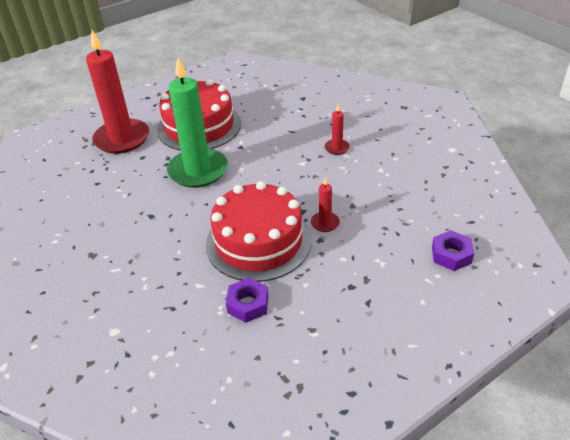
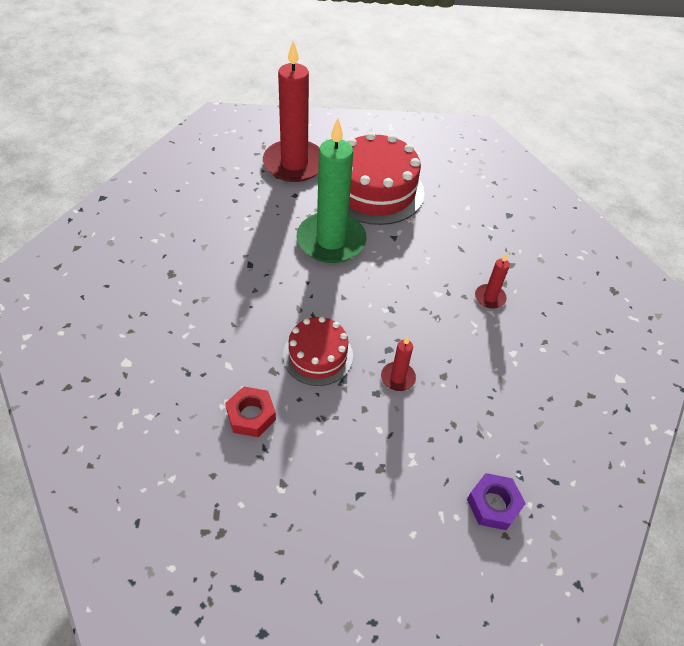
camera: 30 degrees right, 10 degrees up
(248, 304) = (251, 415): purple nut -> red nut
(258, 241) = (318, 355): red cake -> red cake, size x0.58

